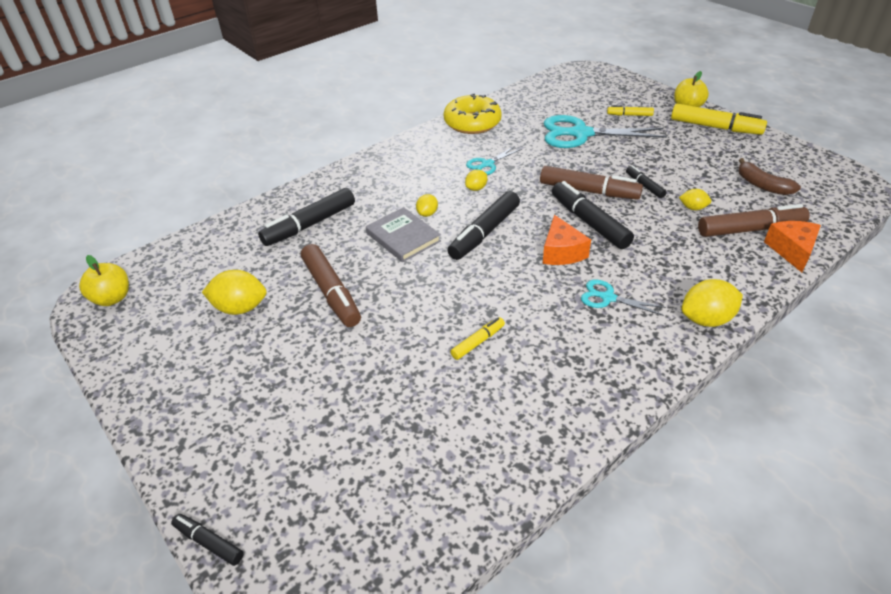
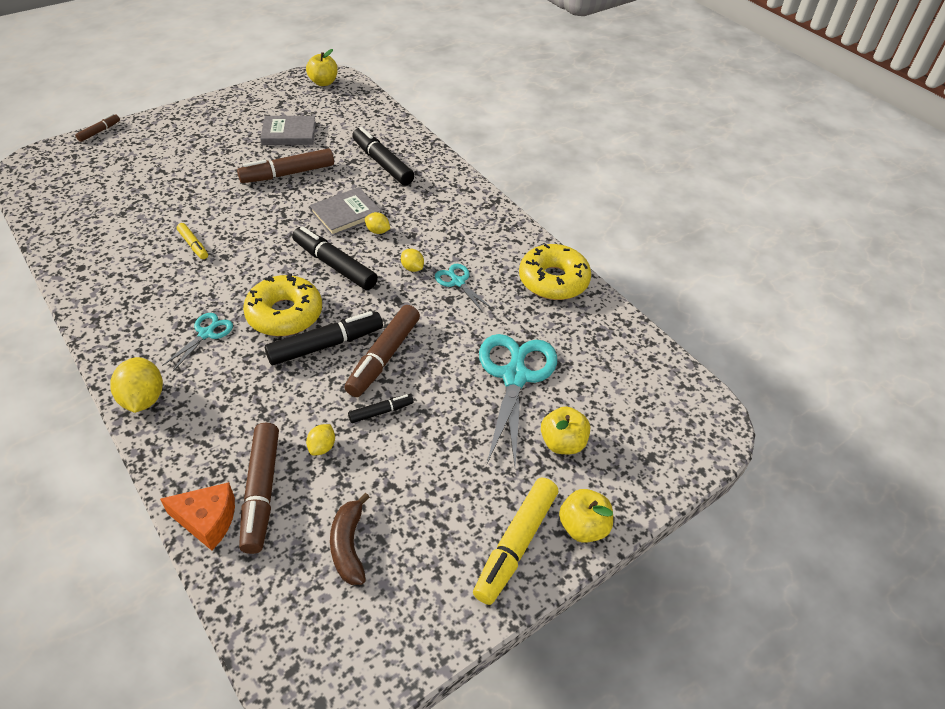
camera: 90 degrees right, 5 degrees up
(209, 542) = (99, 131): black marker -> brown marker
(240, 308) = (289, 133): yellow lemon -> grey book
(561, 252) = (285, 314): orange cheese -> yellow donut
(629, 115) = (562, 443): yellow marker -> yellow apple
(762, 185) = (348, 546): brown banana -> brown banana turned 60 degrees counterclockwise

